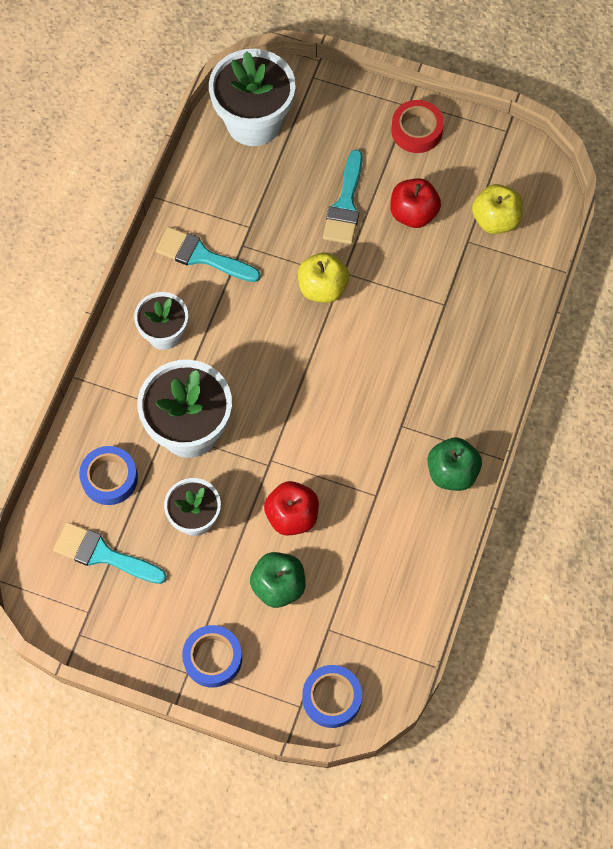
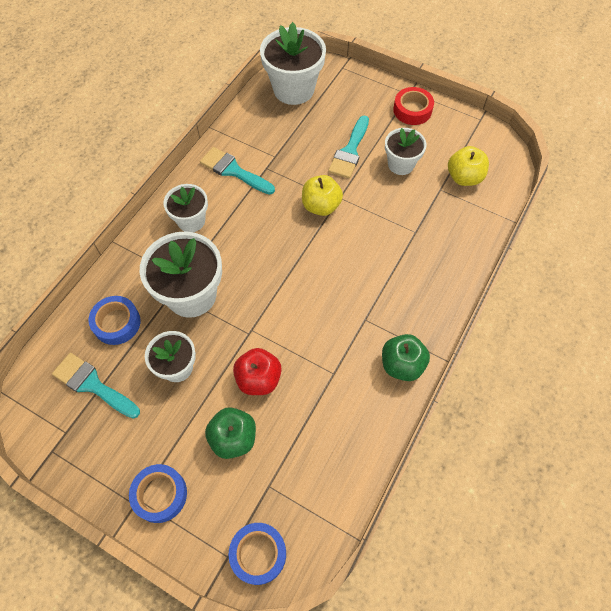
camera: 10 degrees right, 5 degrees down
(413, 213) = (401, 164): red apple -> white flower pot

